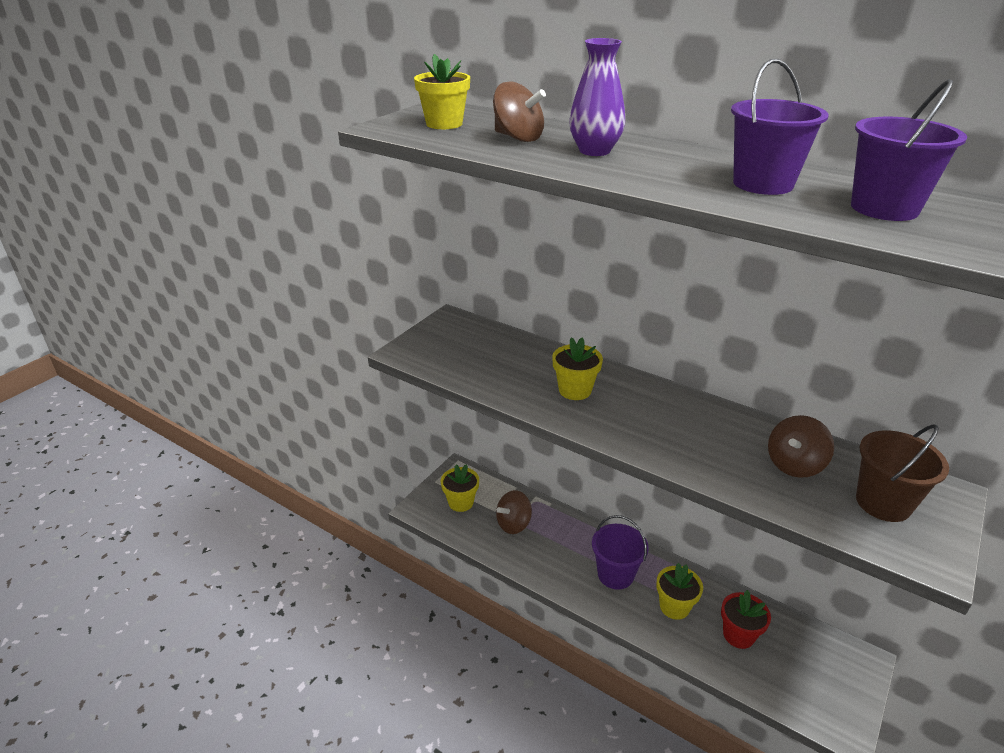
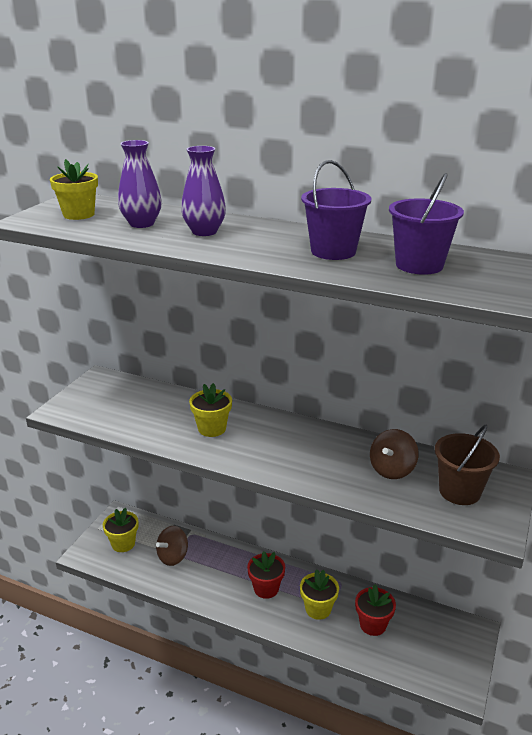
camera: 10 degrees left, 5 degrees down
(518, 138) = (141, 224): brown spinning top -> purple vase
(615, 574) = (266, 588): purple bucket -> red flower pot

